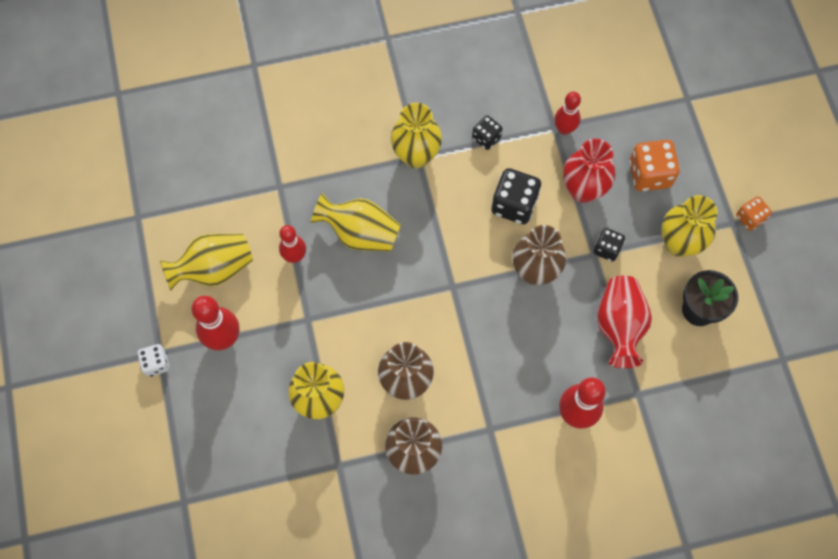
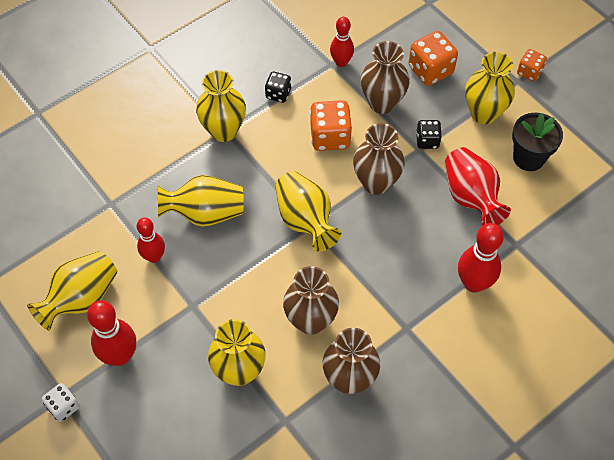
camera: 25 degrees left, 10 degrees down
(448, 281) = (305, 220): none -> yellow vase
(514, 205) = (330, 137): black dice -> orange dice
(583, 190) = (382, 103): red vase -> brown vase

